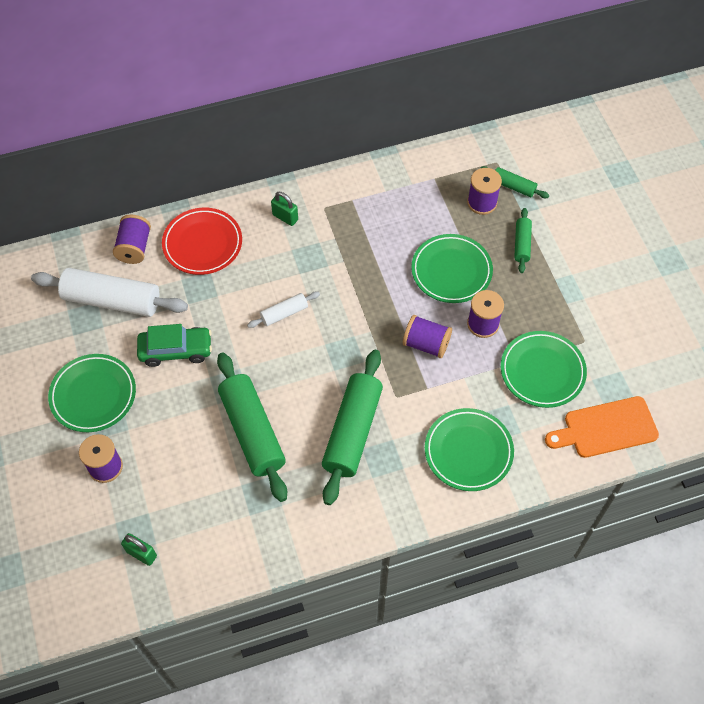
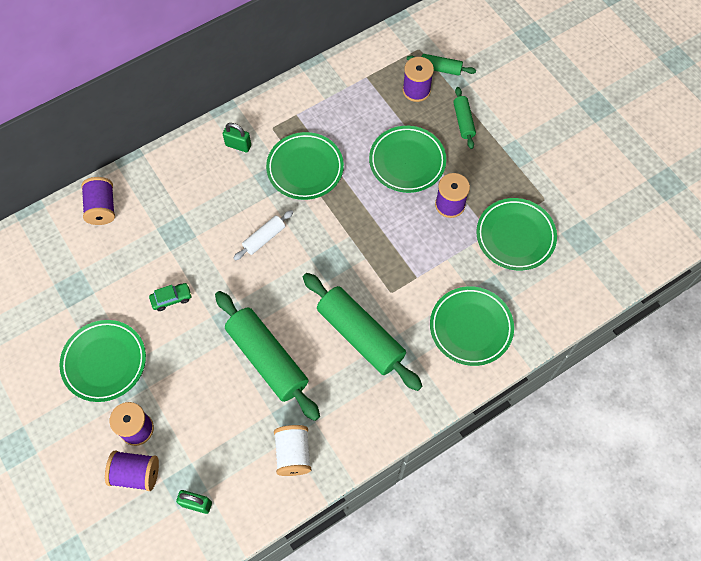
camera: 15 degrees left, 5 degrees up
(112, 300) = (95, 265): white rolling pin -> none
(176, 350) = (171, 298): green car -> green car, size x0.57
(202, 244) = (167, 189): red plate -> none
(251, 530) = (293, 454): none -> white spool
(345, 254) = (305, 168): none -> green plate
(353, 432) = (360, 335): green rolling pin -> green rolling pin turned 45 degrees counterclockwise
(426, 344) = (404, 236): purple spool -> purple spool (136, 473)
(606, 428) = (586, 275): orange cutting board -> none

